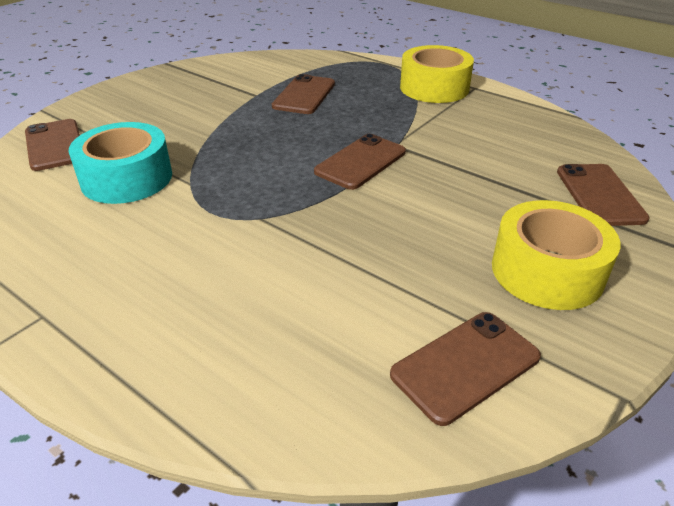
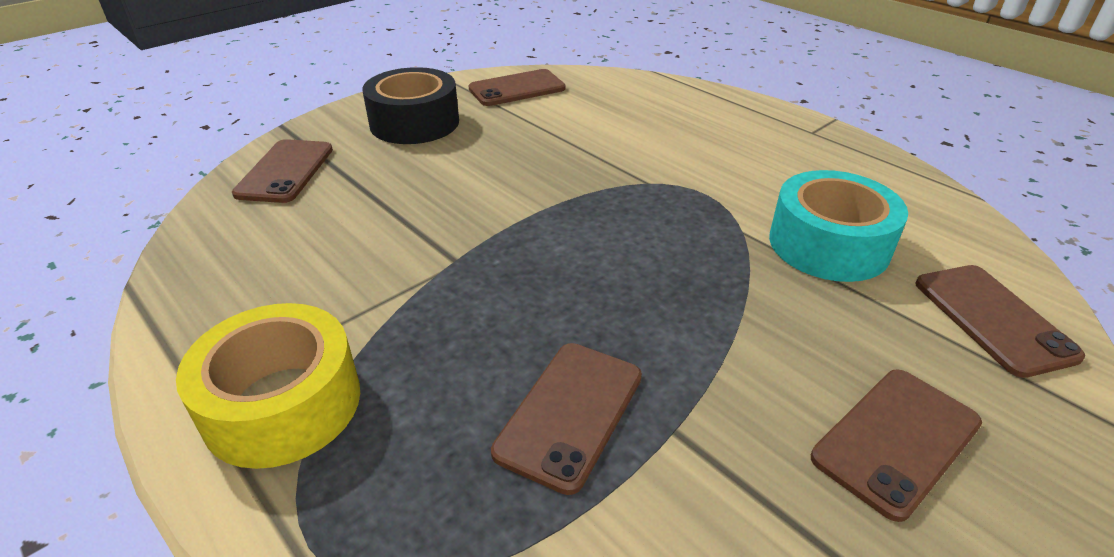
camera: 170 degrees left, 0 degrees up
(361, 162) = (519, 237): brown phone -> brown phone (896, 440)
(547, 271) = (414, 123): yellow tape -> black tape

